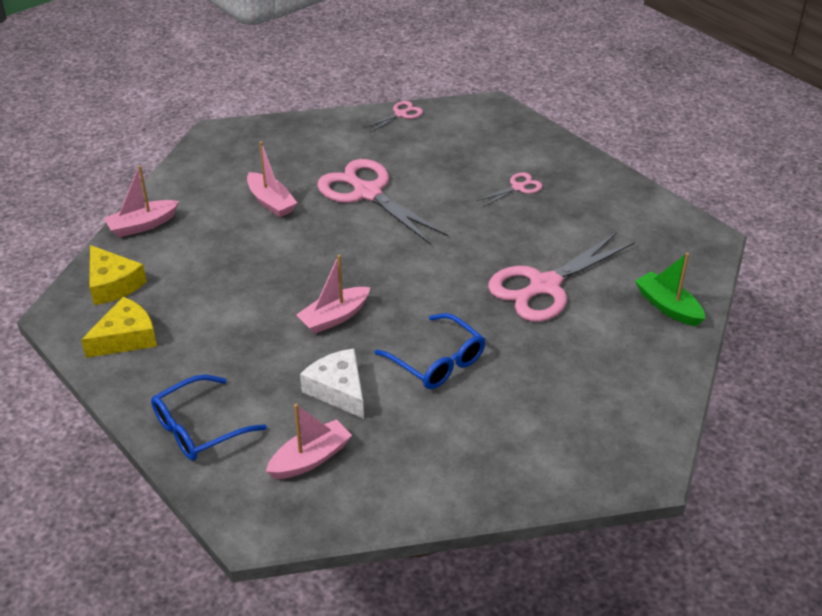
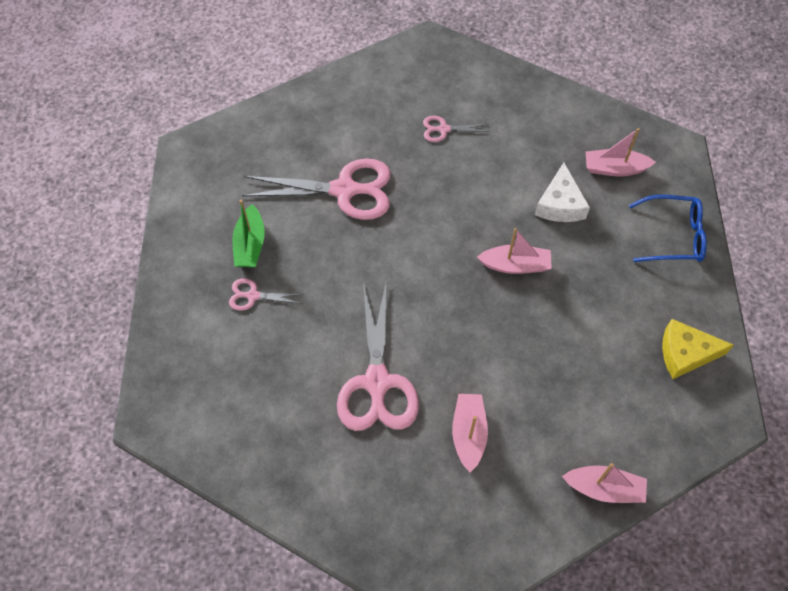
camera: 140 degrees left, 20 degrees up
(113, 284) = (668, 424): yellow cheese -> none
(400, 114) = (243, 477): pink scissors -> pink scissors (444, 129)
(437, 361) = (477, 182): blue glasses -> none
(668, 306) = (287, 121): green boat -> green boat (250, 244)

